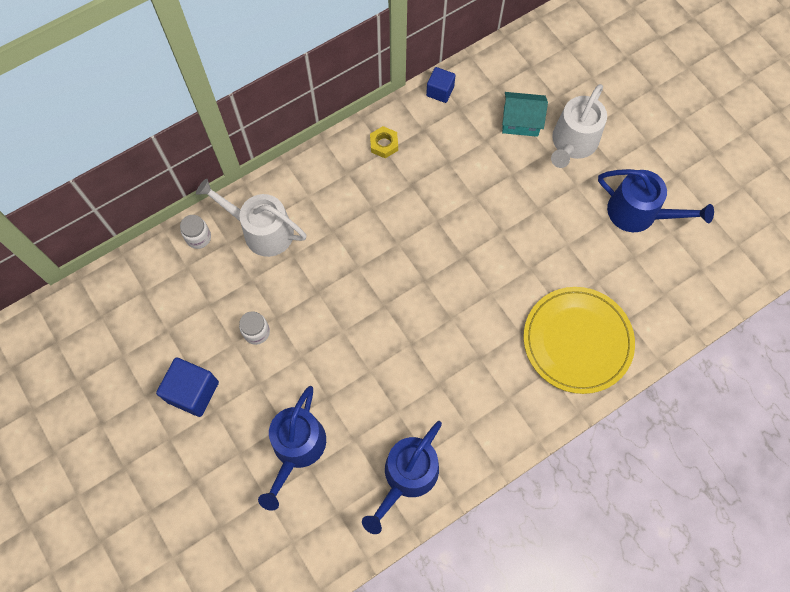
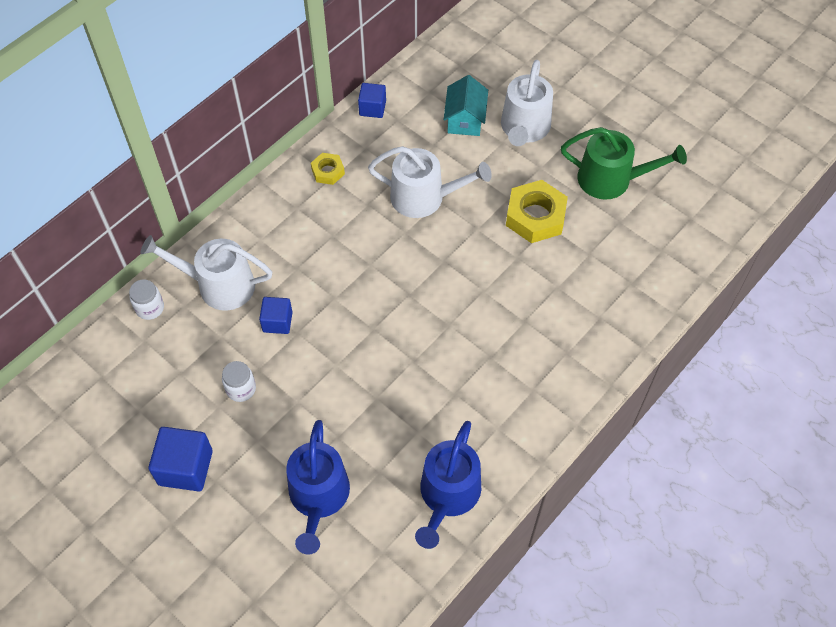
camera: 15 degrees left, 10 degrees down
(303, 278) = (277, 322): none -> blue cube
(463, 190) = (424, 197): none -> white watering can
(520, 122) = (465, 119): turquoise house -> turquoise house turned 75 degrees counterclockwise
(558, 233) = (535, 216): none -> yellow nut
(577, 341) = (587, 316): yellow plate -> none
(638, 213) = (611, 179): blue watering can -> green watering can

